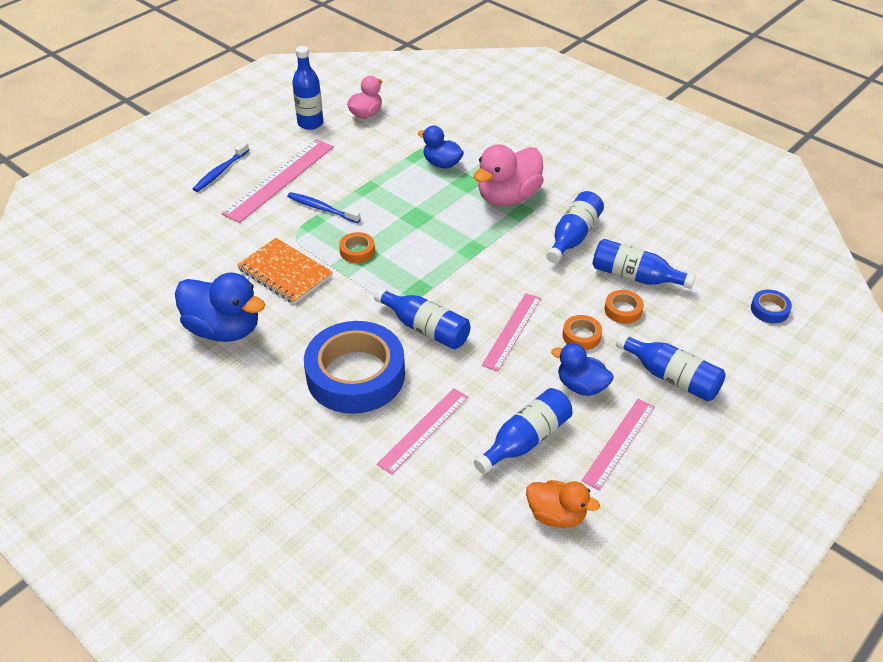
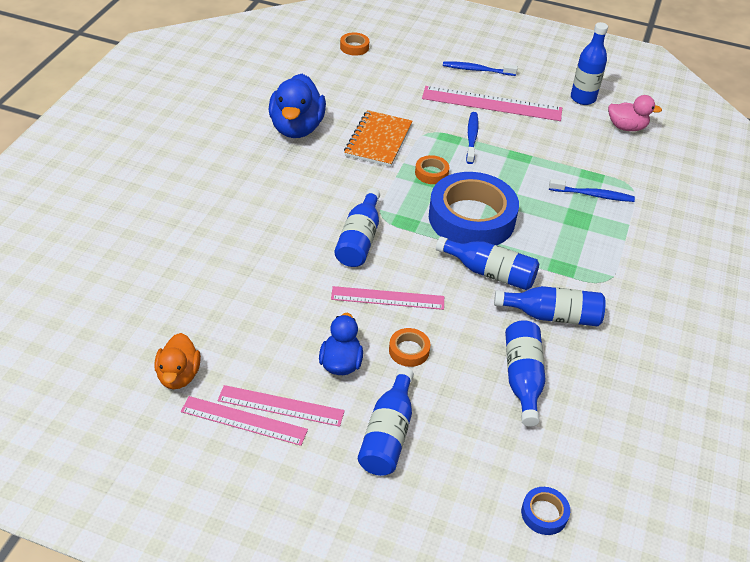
camera: 65 degrees right, 0 degrees up
(355, 375) = (283, 212): blue tape -> blue tape (471, 218)
(423, 430) = (241, 268): pink ruler -> pink ruler (244, 420)
(442, 164) = (593, 195): blue duck -> blue toothbrush
(508, 197) = (578, 253): pink duck -> none
(525, 440) = (256, 336): blue bottle -> blue bottle (490, 272)
(623, 310) = (465, 377): orange tape -> orange tape (354, 47)

